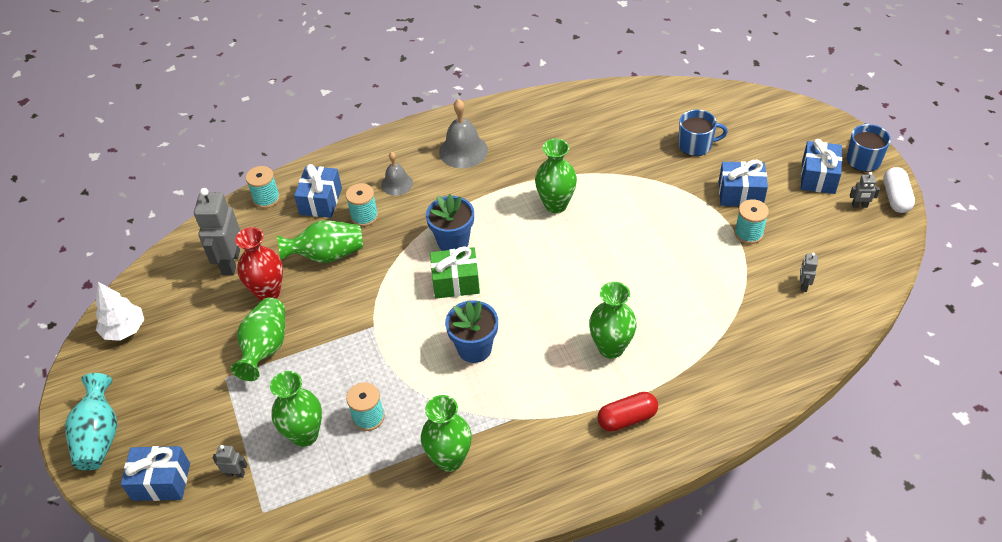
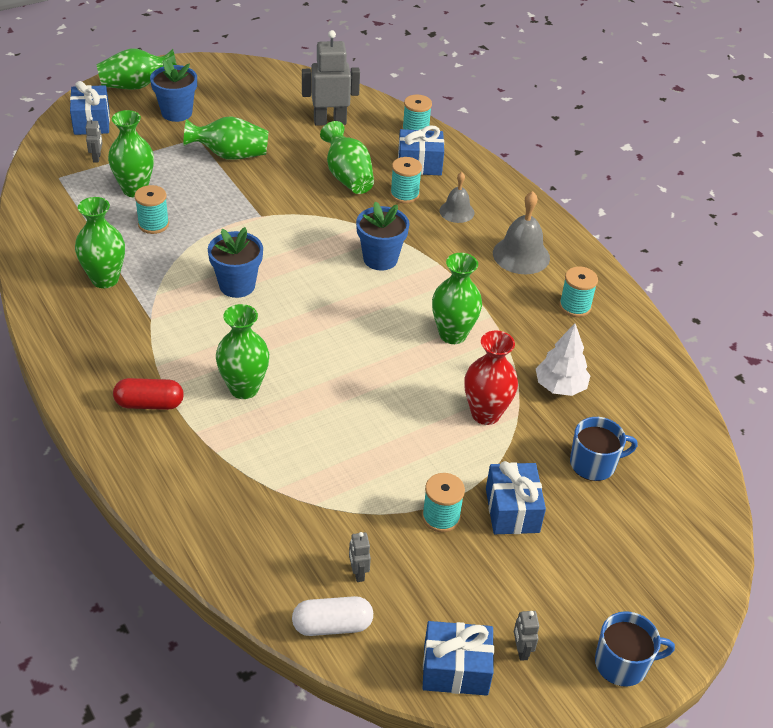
camera: 75 degrees right, 5 degrees down
(99, 436) = (136, 85): turquoise vase -> green vase
(124, 329) = (246, 78): white tree -> white tree (560, 386)
(170, 396) = (176, 113): none -> blue flower pot
(268, 292) = (296, 148): red vase -> red vase (485, 414)
(456, 282) = (324, 265): green gift -> none
(530, 129) = (575, 306): none -> turquoise spool
(627, 418) = (149, 404): red capsule -> red capsule turned 60 degrees counterclockwise
(696, 145) = (594, 464): blue mug -> blue mug turned 90 degrees counterclockwise
(803, 285) = (358, 573): grey robot -> grey robot turned 105 degrees counterclockwise
(818, 177) = (568, 602): blue gift -> blue gift (455, 669)
(895, 198) = (549, 700): white capsule -> white capsule (332, 625)

